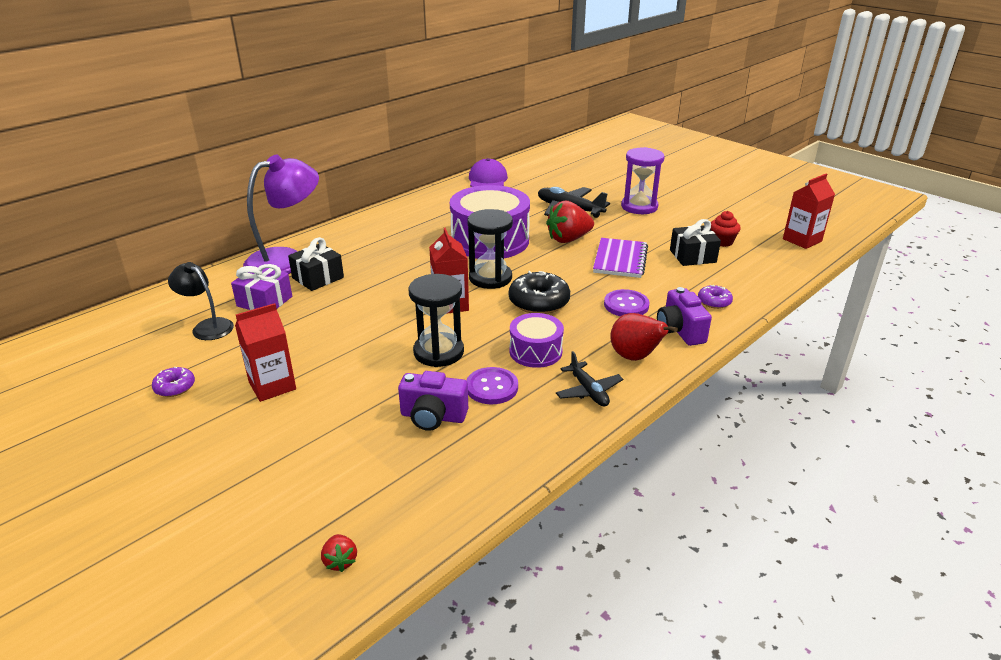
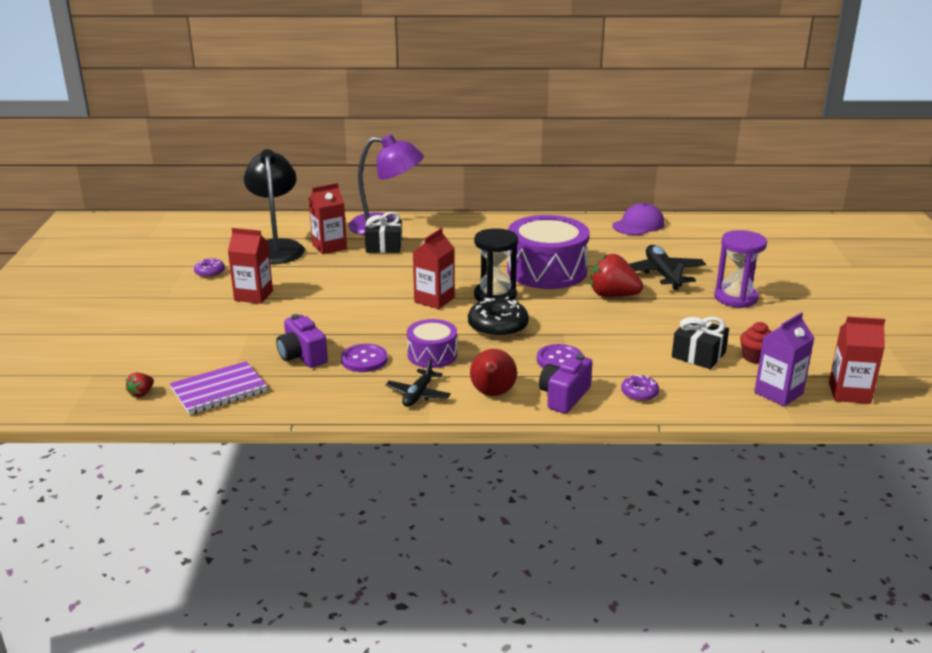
camera: 45 degrees right, 5 degrees down
(207, 326) = (276, 247): black lamp -> black lamp, size x1.74
(264, 301) = (329, 247): purple gift -> red carton
(438, 352) = (372, 324): black hourglass -> none
(620, 260) = (624, 329): purple notebook -> purple notebook (219, 390)
(775, 259) = (778, 393): none -> purple carton

